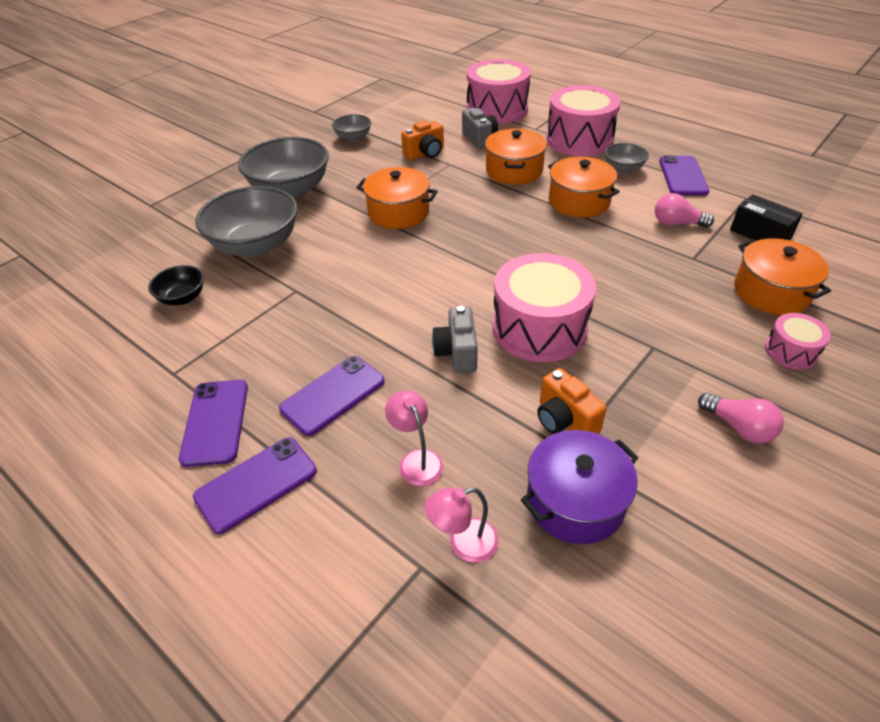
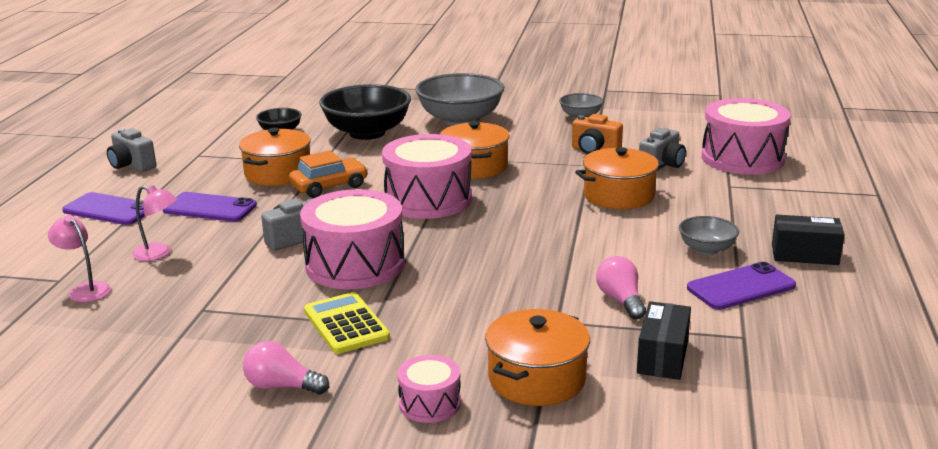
camera: 60 degrees right, 20 degrees down
(138, 438) = (132, 165): none -> grey camera
(215, 422) = (159, 181): purple phone -> none
(256, 245) = (367, 133): grey bowl -> black bowl
(359, 301) = (329, 186): none -> orange car
(416, 460) = (158, 254): pink lamp -> pink lamp turned 75 degrees clockwise
(564, 420) = (238, 300): orange camera -> none
(575, 501) = (146, 323): purple pot -> none
(579, 139) = (740, 213): pink drum -> pink drum (428, 199)
(579, 201) = (598, 239): orange pot -> orange pot (278, 173)
(647, 362) = (346, 324): none -> yellow calculator
(653, 141) = (804, 254): none -> black box
(739, 427) = (281, 386): pink light bulb -> pink light bulb turned 90 degrees clockwise

